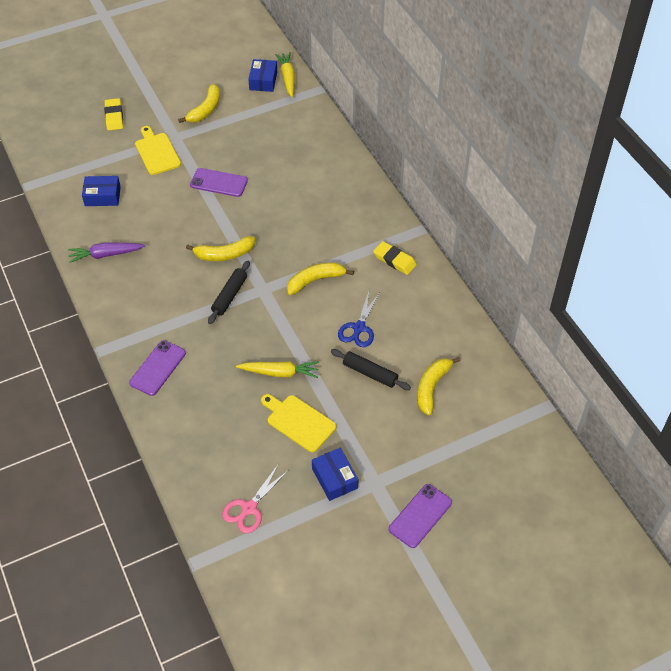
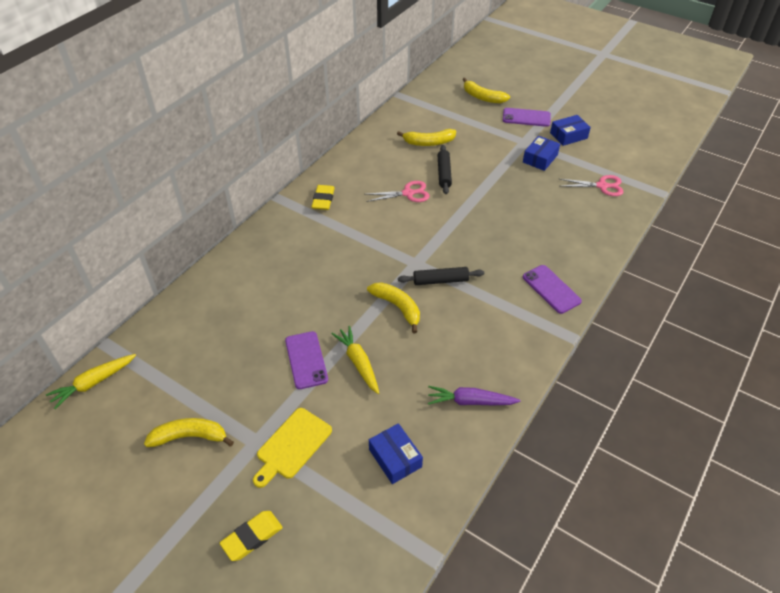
camera: 120 degrees left, 5 degrees down
(106, 255) = (470, 401): purple carrot -> purple carrot turned 135 degrees clockwise
(157, 368) = (551, 289): purple phone -> purple phone turned 60 degrees clockwise
(263, 81) = (108, 405): blue box -> blue box (568, 136)
(279, 373) = (486, 217): yellow carrot -> yellow carrot (358, 363)
(298, 422) = (516, 191): yellow cutting board -> none
(315, 280) = (380, 235): yellow banana -> yellow banana (482, 97)
(359, 328) = (408, 193): blue scissors -> pink scissors

